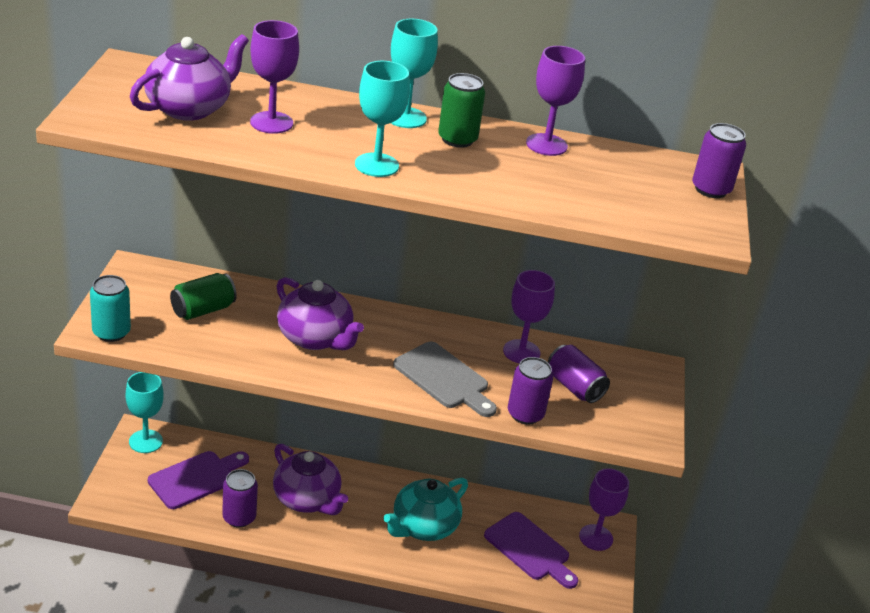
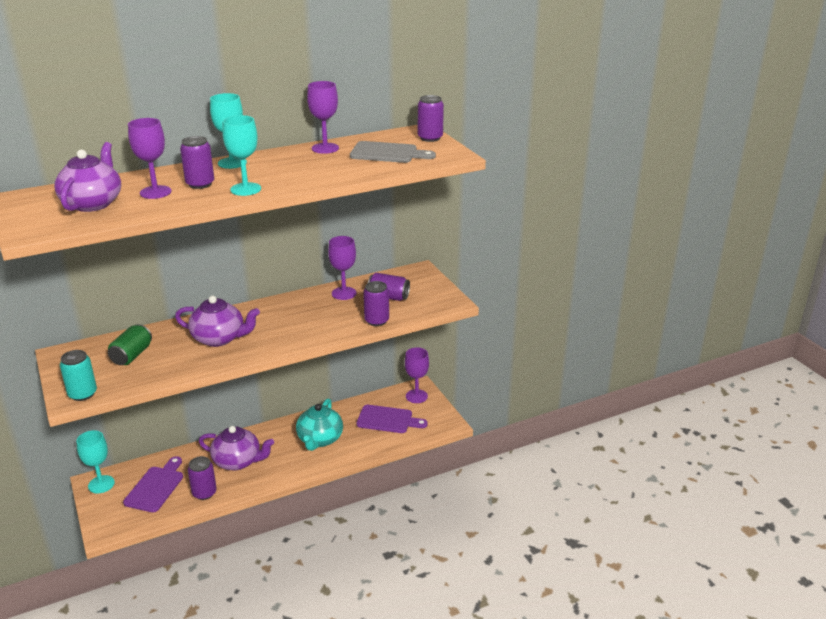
camera: 30 degrees left, 5 degrees down
(333, 133) = (200, 184): none -> purple can
(444, 378) = (315, 324): grey cutting board -> grey cutting board (387, 153)
(457, 139) = (274, 162): green can -> none

